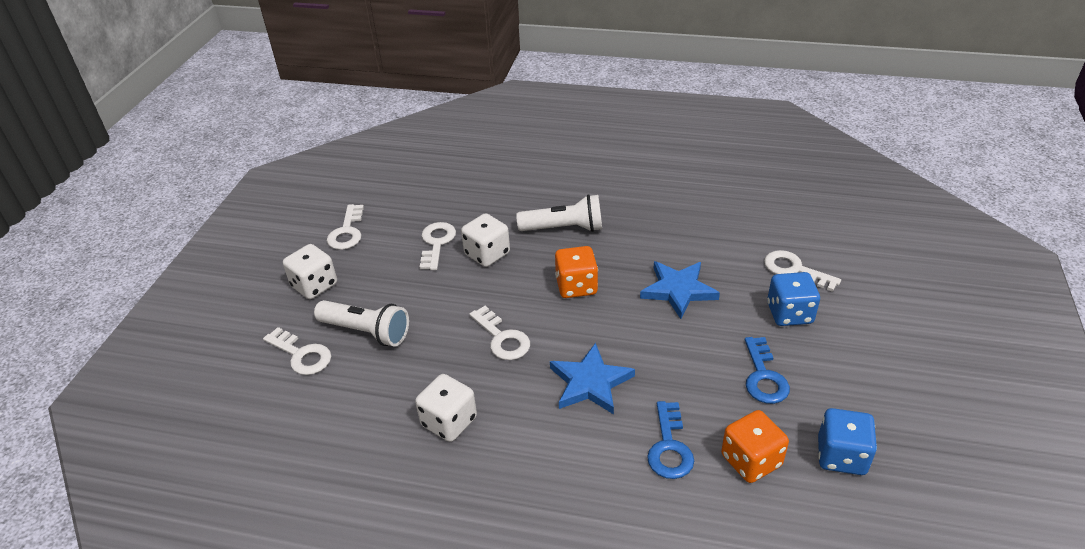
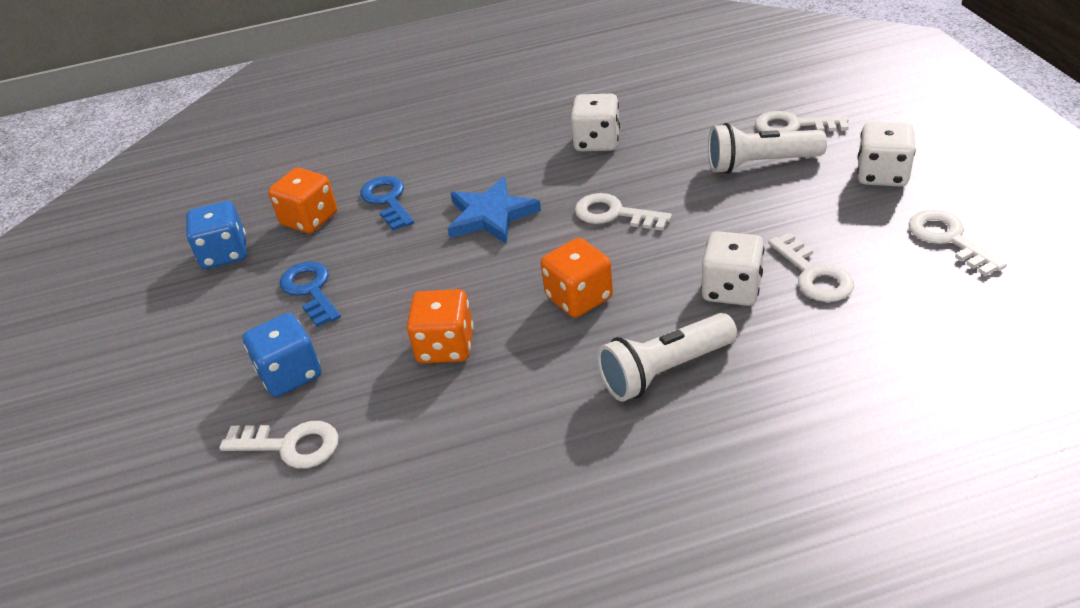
camera: 155 degrees right, 0 degrees up
(678, 290) = (445, 346): blue star -> orange dice

